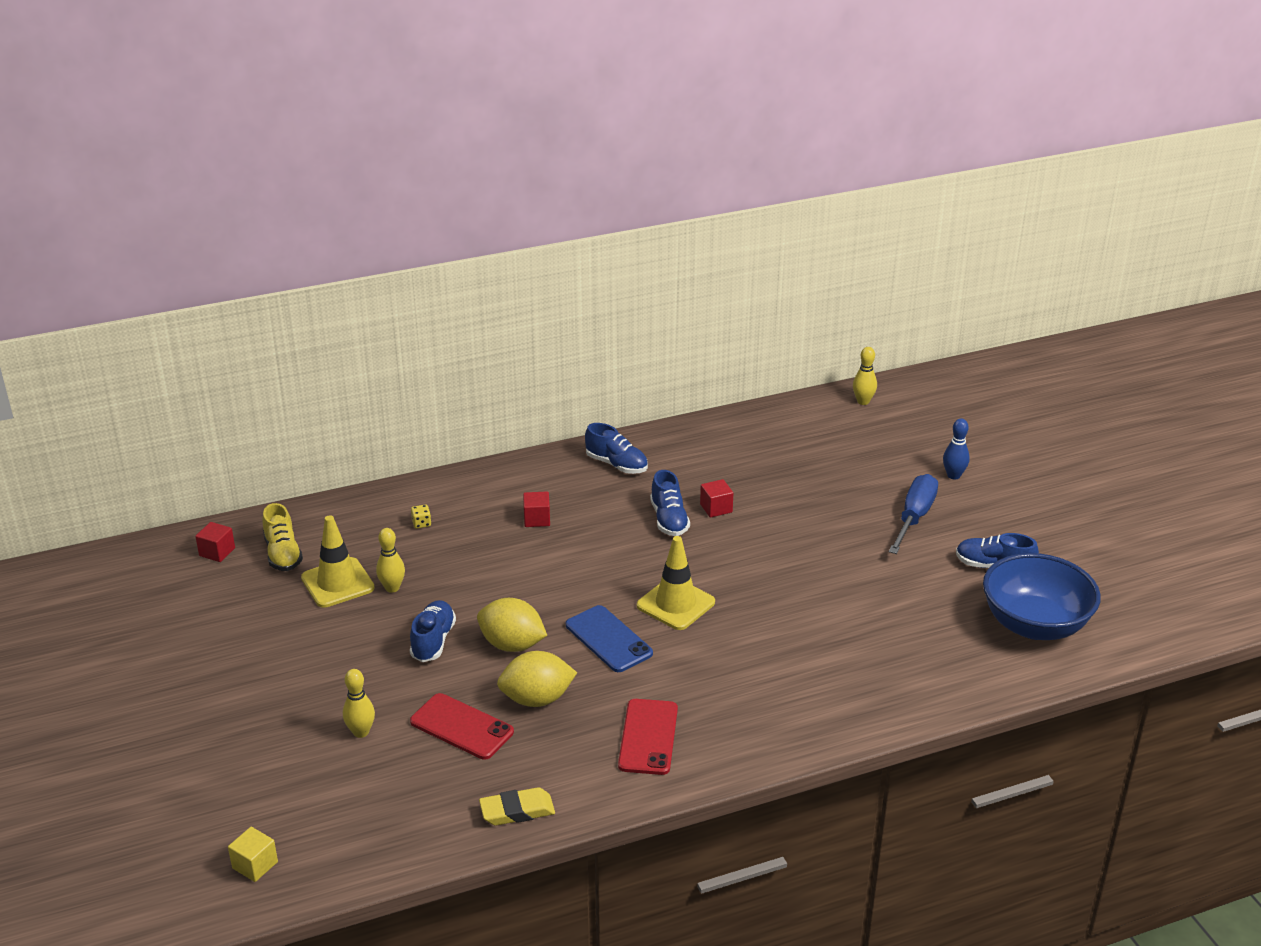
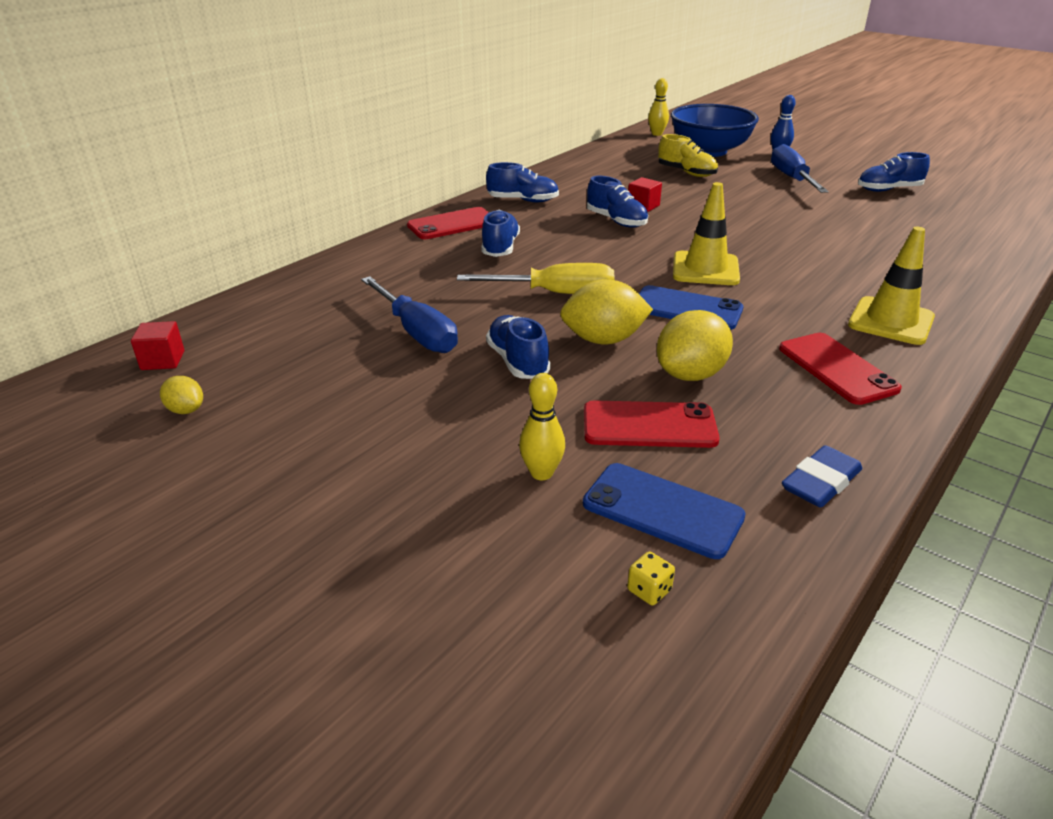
camera: 30 degrees left, 0 degrees up
(203, 600) = (186, 410): none -> yellow lemon
(255, 865) = (590, 705): yellow cube -> none
(283, 554) = (253, 340): yellow shoe -> yellow shoe (686, 173)
(337, 583) = (348, 346): yellow traffic cone -> yellow traffic cone (891, 321)
(392, 588) = (417, 332): yellow bowling pin -> blue screwdriver
(402, 786) = (662, 510): none -> blue phone
(421, 523) = (388, 277): yellow dice -> yellow dice (649, 590)
(517, 811) = (820, 482): yellow eraser -> blue eraser
(527, 476) = (452, 224): none -> red phone
(527, 586) = (556, 293): none -> yellow screwdriver
(537, 519) = (500, 248): red cube -> blue shoe
(1034, 625) = (971, 211): blue bowl -> blue bowl (709, 151)

